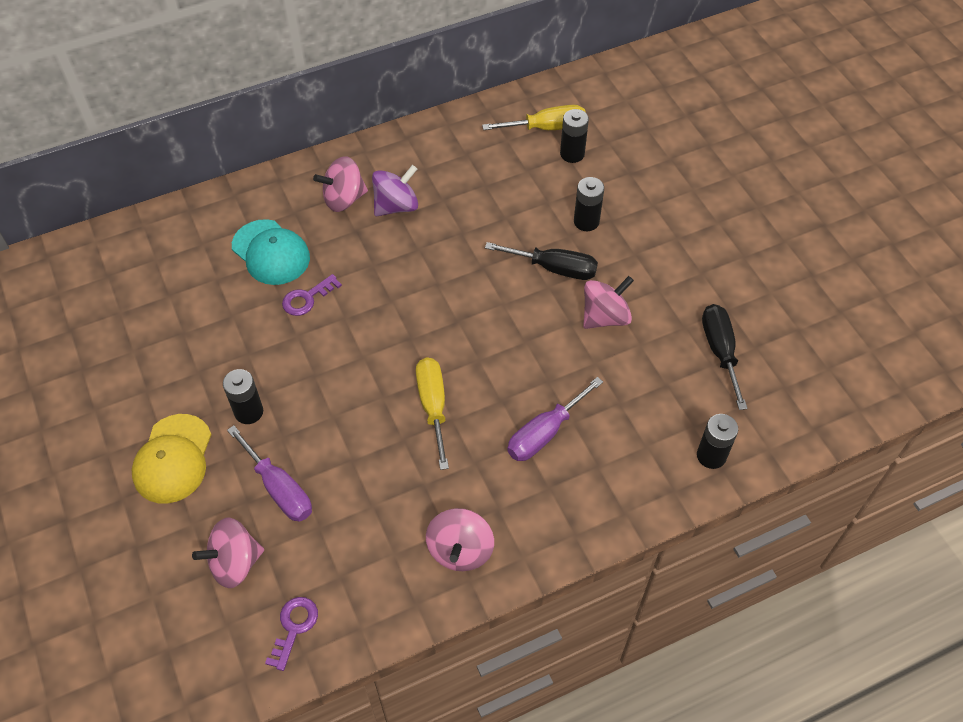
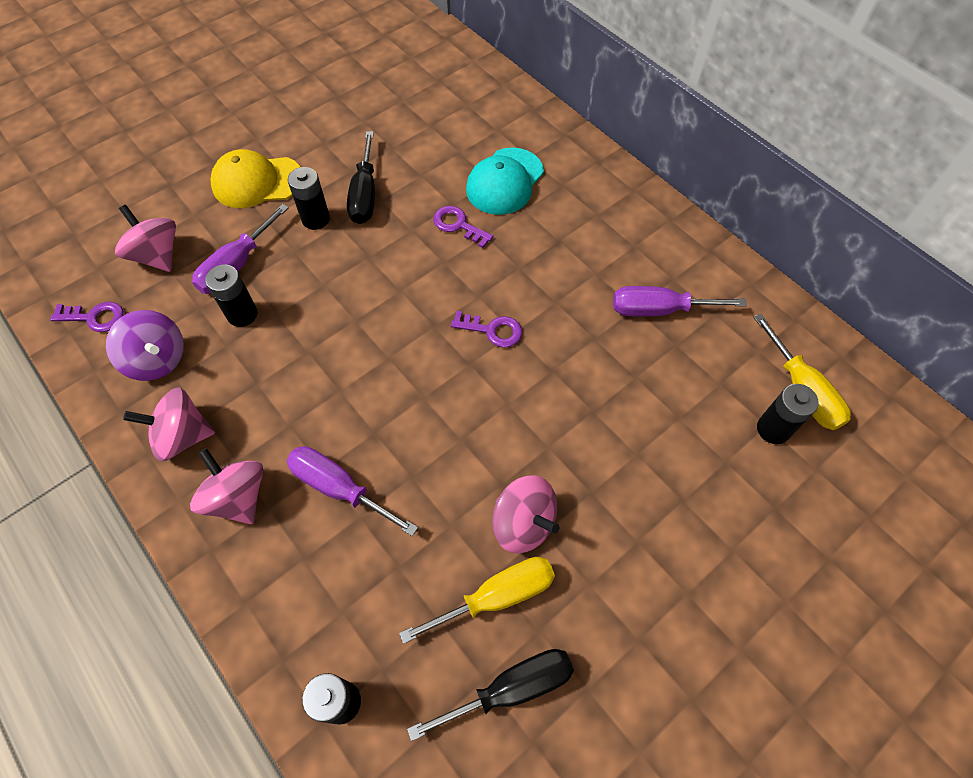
camera: 75 degrees right, 5 degrees up
(344, 199) = (597, 219): pink spinning top -> pink spinning top (237, 497)
(396, 206) = (607, 267): purple spinning top -> purple spinning top (157, 359)
(430, 298) = (492, 330): none -> purple key
(433, 406) = (352, 368): yellow screwdriver -> yellow screwdriver (497, 596)
(450, 186) = (659, 310): none -> purple screwdriver
(554, 268) = (578, 448): black screwdriver -> black screwdriver (365, 195)
(586, 221) = (667, 470): black battery -> black battery (242, 314)

